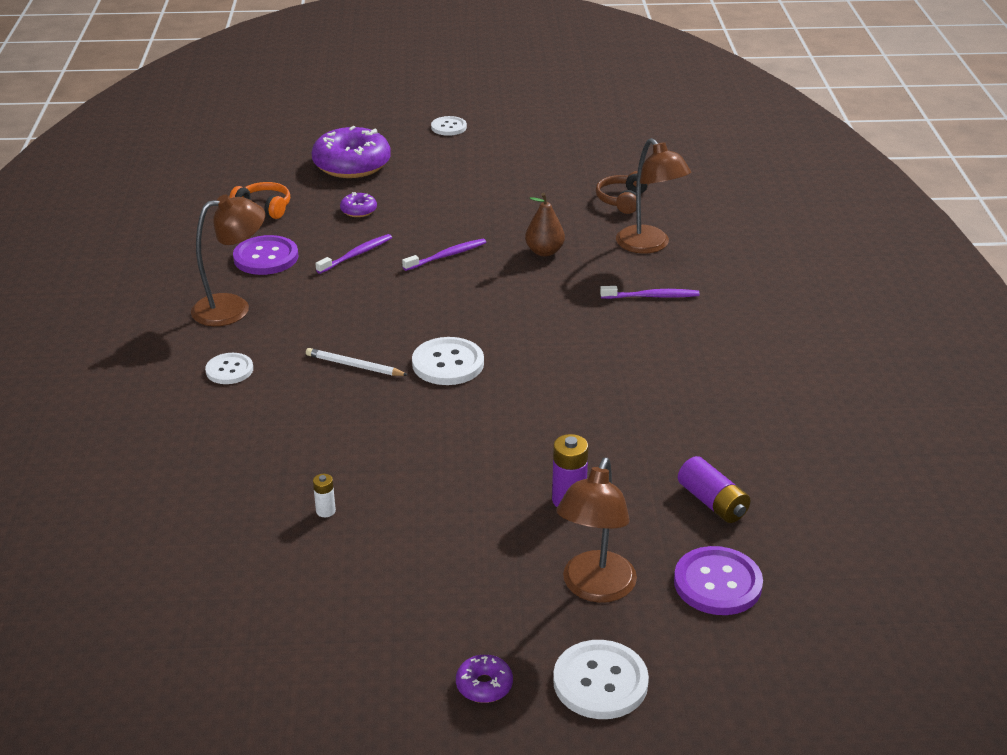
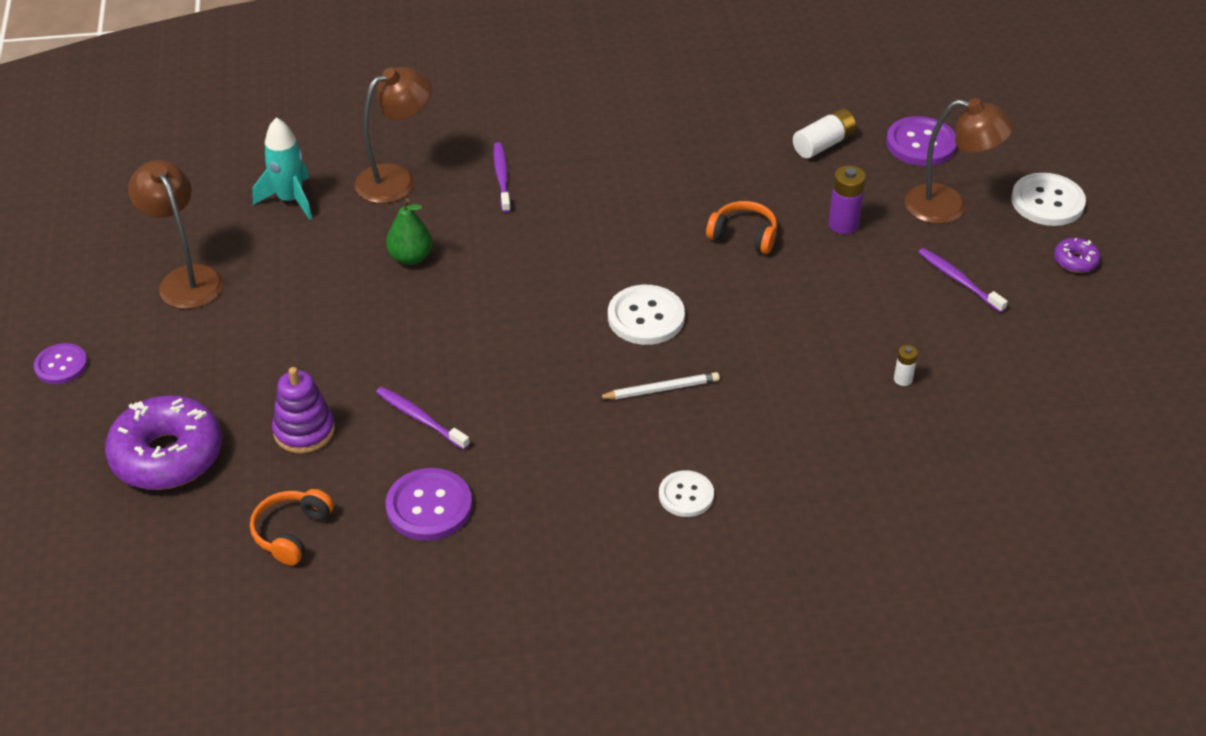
camera: 95 degrees left, 10 degrees up
(233, 308) = (553, 517): brown lamp -> brown lamp (186, 278)
(354, 366) = (661, 389): white pencil -> white pencil turned 120 degrees counterclockwise
(358, 210) = (304, 431): purple donut -> purple stacking toy
(447, 256) = (421, 337): purple toothbrush -> purple toothbrush (959, 280)
(449, 127) = (61, 365): white button -> purple button
(544, 252) = (411, 257): brown pear -> green pear
(556, 430) = (743, 235): none -> orange headphones
(622, 200) = (290, 200): brown headphones -> turquoise rocket
(712, 502) = (823, 144): purple battery -> white battery

